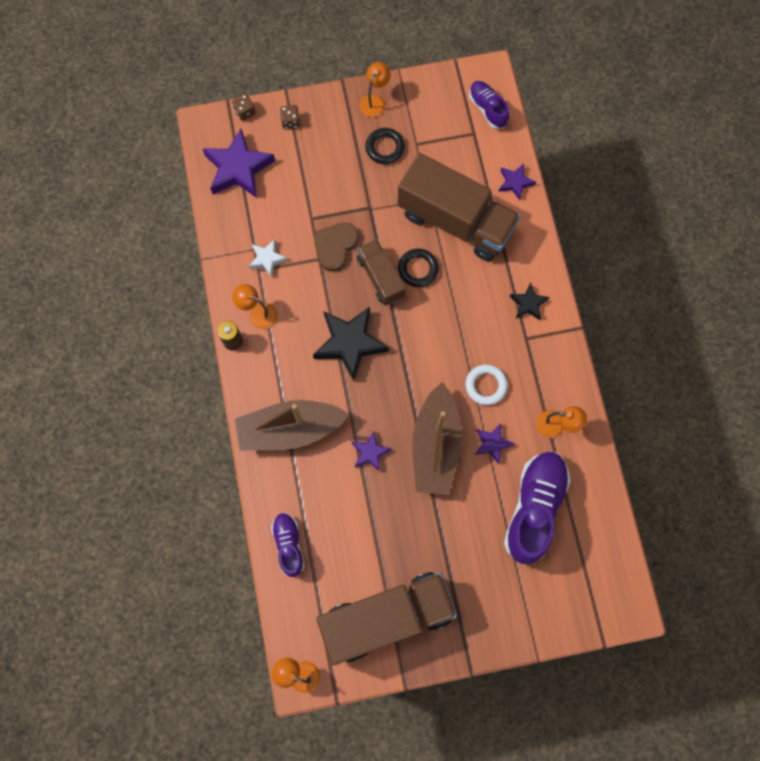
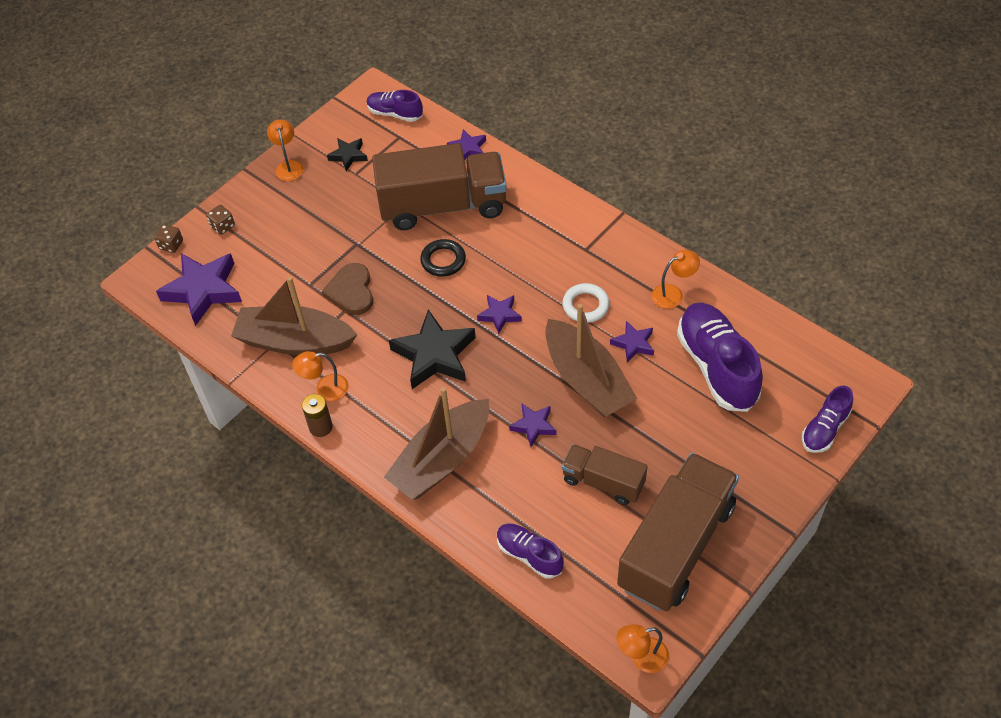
camera: 35 degrees left, 20 degrees down
(267, 259) = (295, 341): white star -> brown boat
(381, 277) = (415, 287): brown truck -> brown truck (603, 482)
(385, 148) = (329, 193): black ring -> none
(420, 346) = (499, 315): none -> purple star
(528, 303) = (563, 224): black star -> black star (348, 156)
(565, 617) = (824, 429): none -> purple shoe

